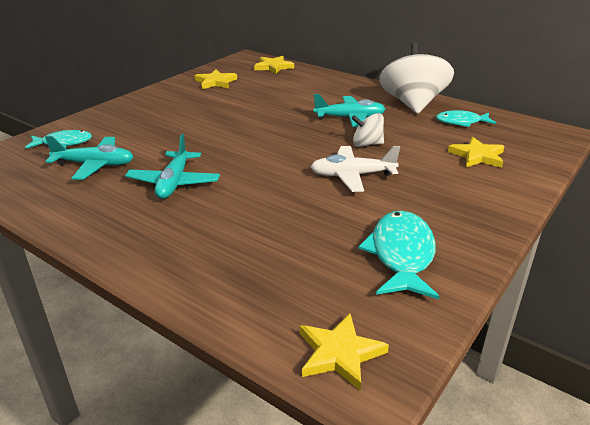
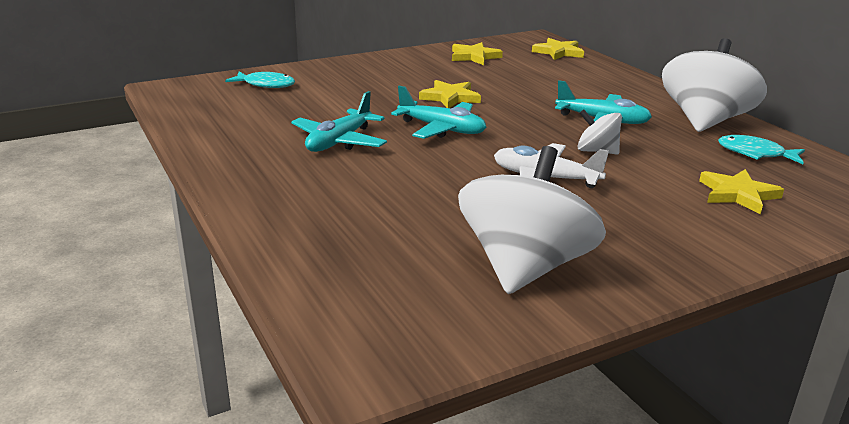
camera: 25 degrees right, 5 degrees down
(95, 165) = (277, 110): turquoise plane -> turquoise plane (442, 129)
(339, 353) = (363, 333): yellow star -> yellow star (450, 97)
(401, 255) = (525, 267): turquoise fish -> white spinning top

